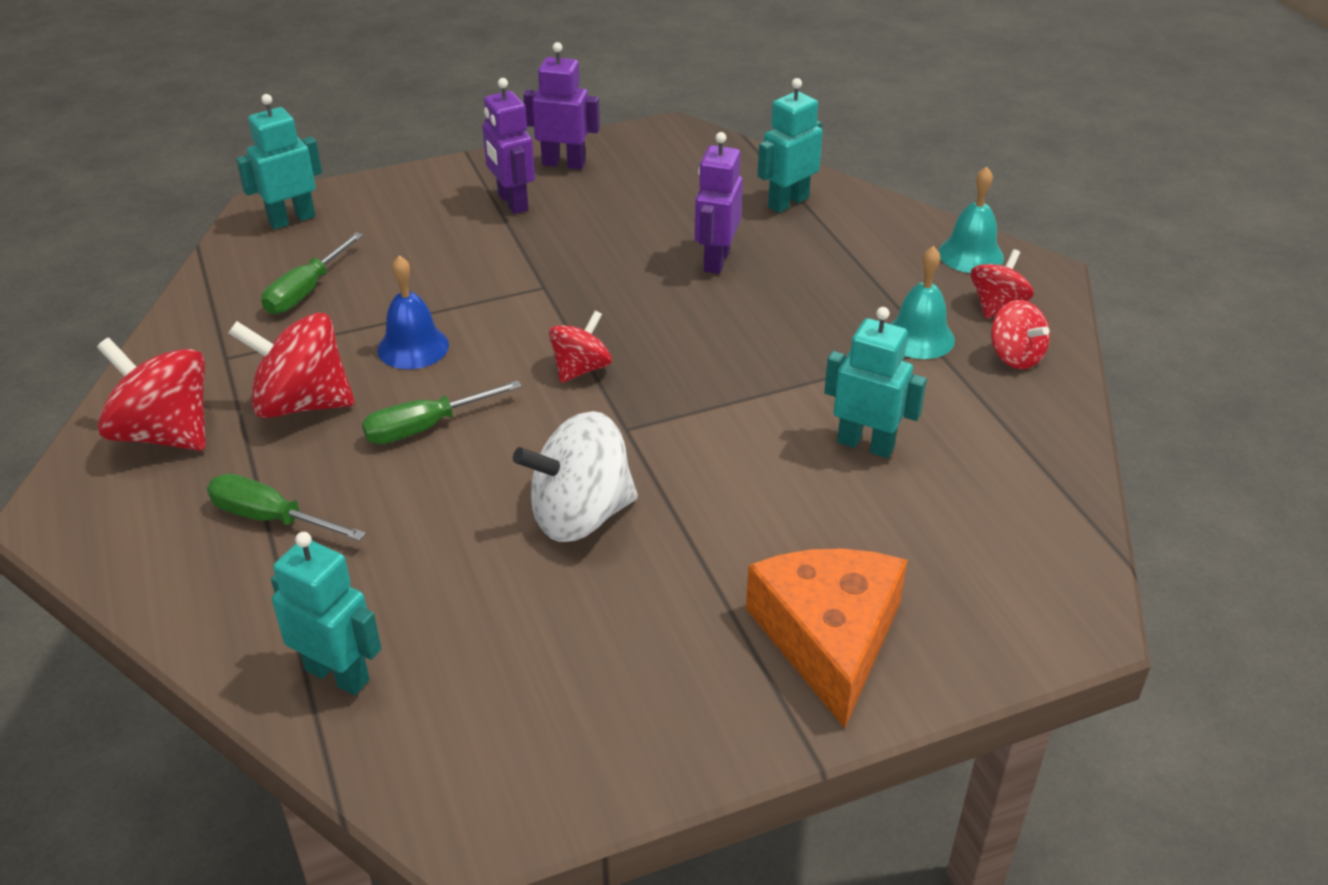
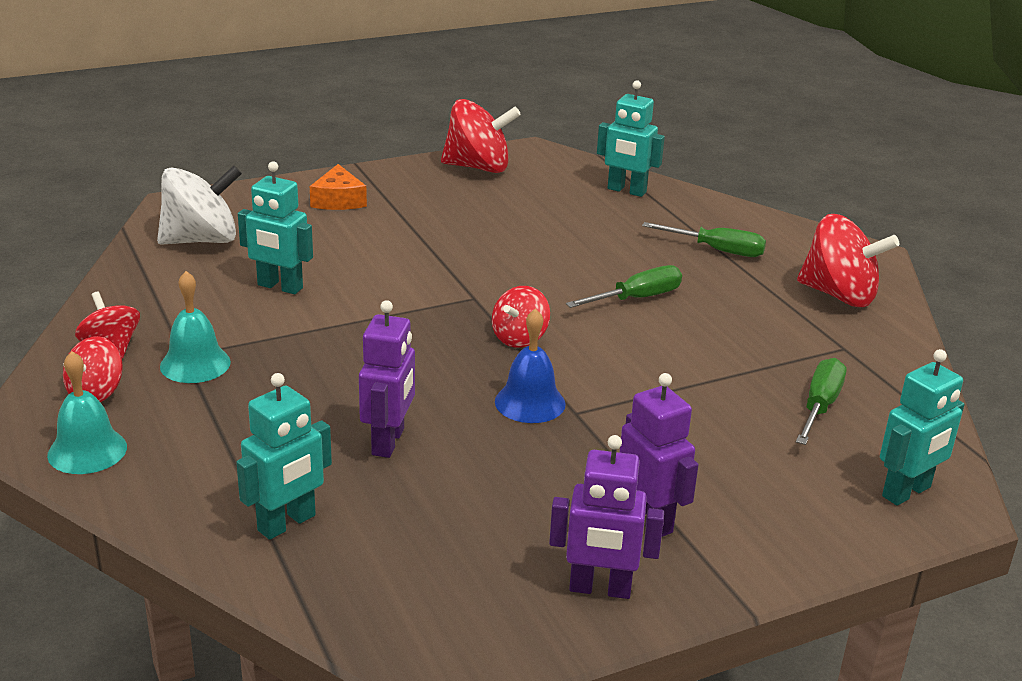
camera: 175 degrees right, 10 degrees down
(302, 403) = (748, 314): red spinning top -> red spinning top (478, 167)
(413, 347) = (680, 355): blue bell -> blue bell (530, 402)
(580, 515) = (500, 250): white spinning top -> white spinning top (201, 240)
(828, 638) = (338, 200): orange cheese -> orange cheese, size x0.57

